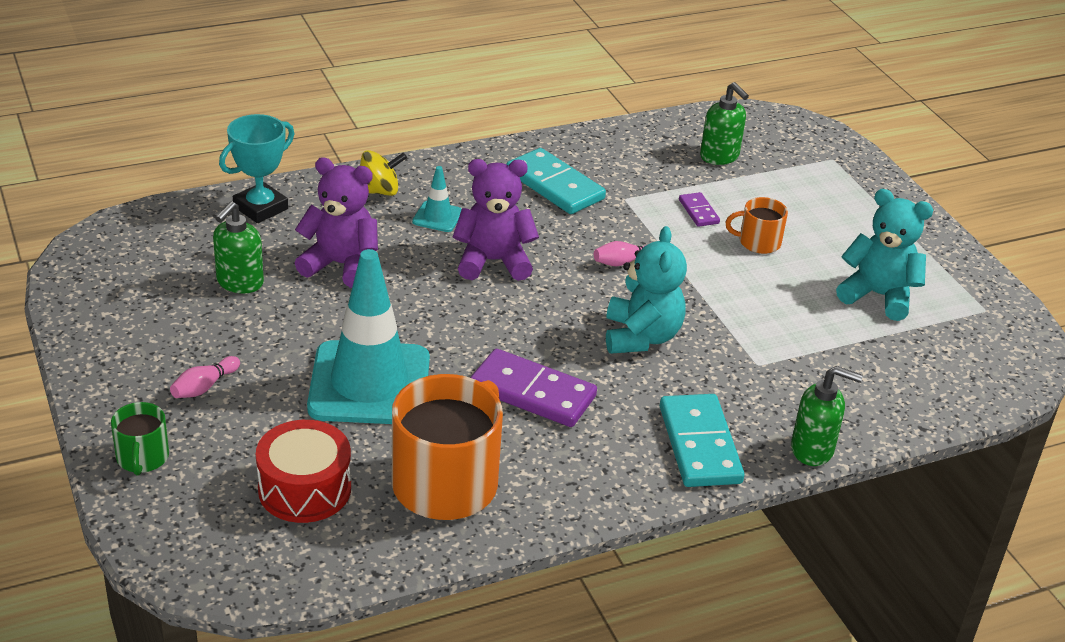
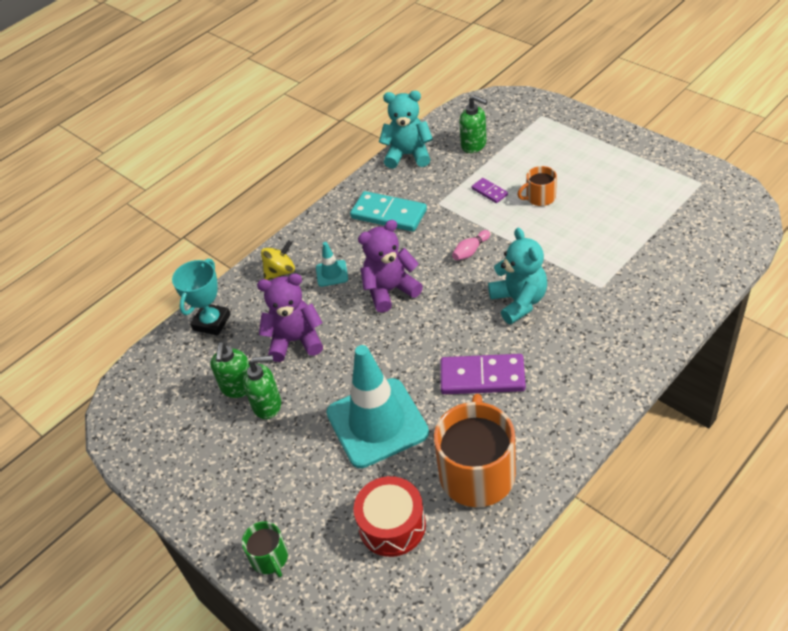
camera: 15 degrees left, 10 degrees up
(204, 387) = (272, 481): pink bowling pin -> none
(699, 444) = (607, 363): turquoise domino -> none
(812, 450) = (674, 333): green soap dispenser -> green soap dispenser (267, 405)
(878, 296) = (635, 202): turquoise teddy bear -> turquoise teddy bear (408, 155)

